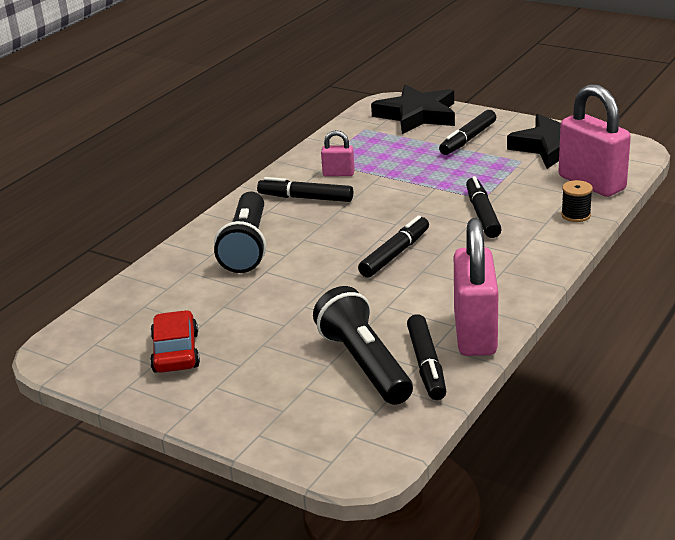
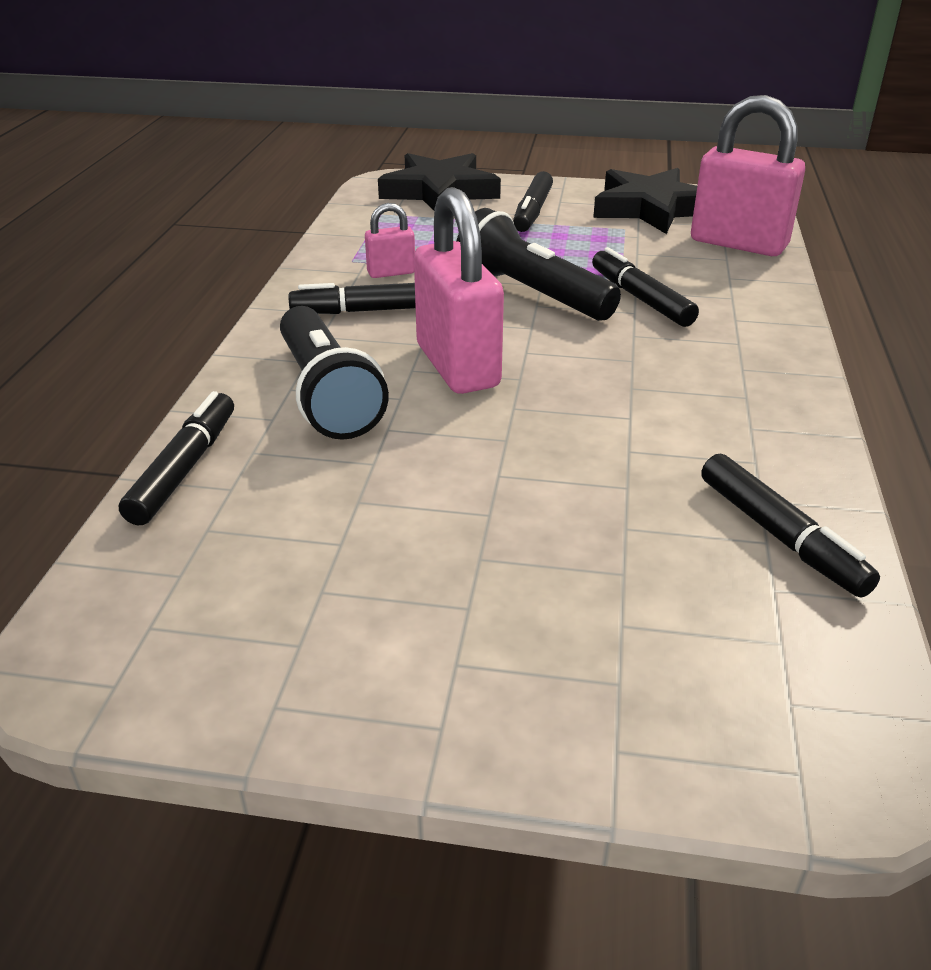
camera: 25 degrees left, 5 degrees up
(176, 352) = (329, 609): red car -> none
(364, 364) = (683, 556): black flashlight -> black flashlight (531, 294)
(394, 254) = (570, 370): black marker -> black marker (184, 469)
(475, 333) = (800, 469): pink padlock -> pink padlock (457, 366)
(576, 215) = (760, 283): black spool -> none

